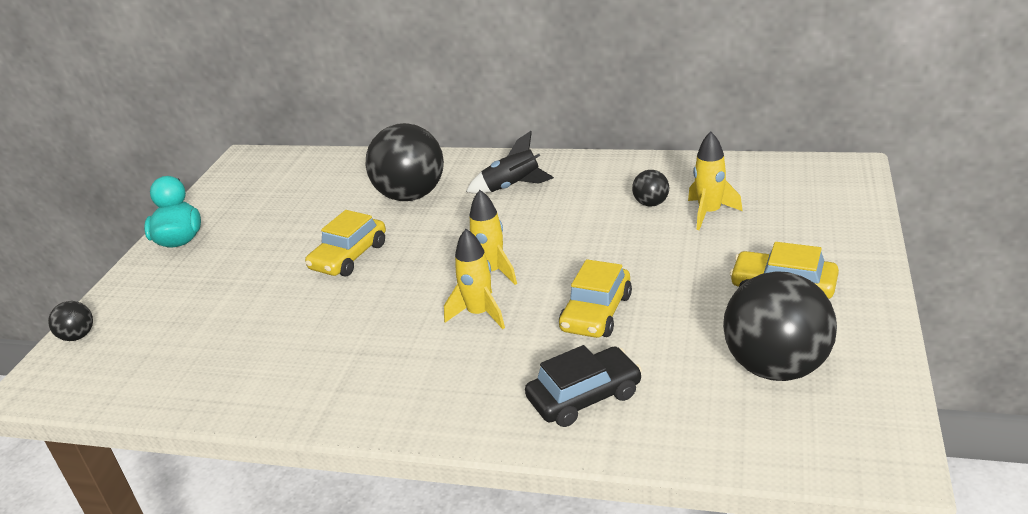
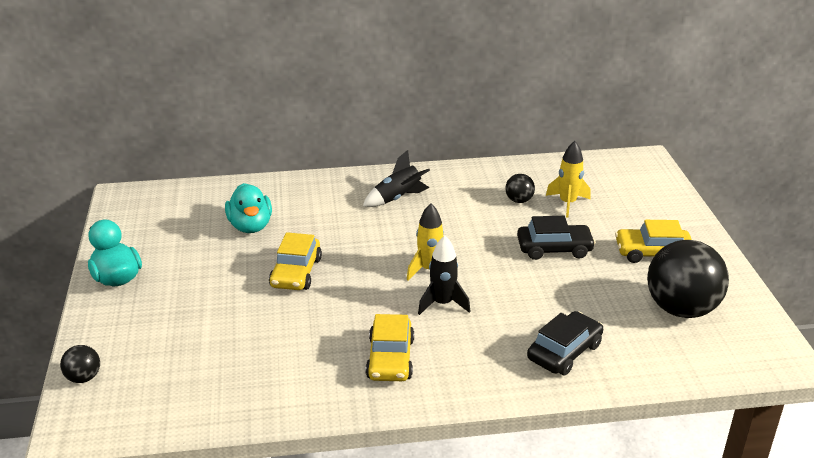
camera: 25 degrees left, 0 degrees up
(340, 201) = (250, 226): none -> turquoise duck
(411, 195) = (313, 214): black ball -> none
(479, 314) = (442, 303): yellow rocket -> black rocket
(596, 313) = (532, 290): yellow car -> yellow car (390, 359)
(656, 266) = (554, 249): none -> black car

